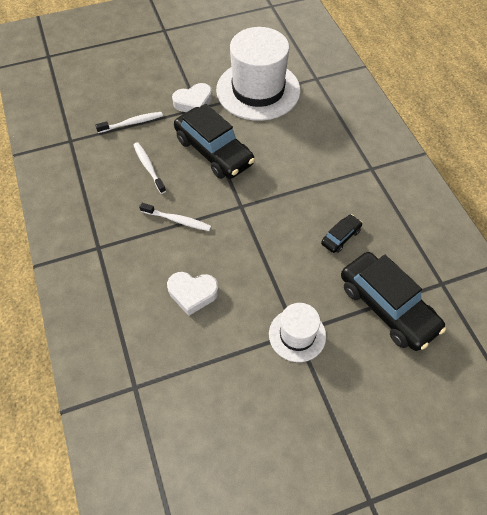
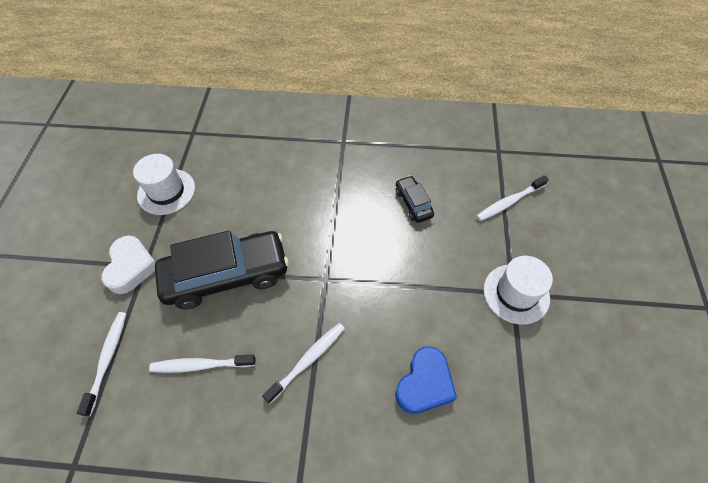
camera: 65 degrees left, 0 degrees up
(192, 293) = (424, 384): white heart -> blue heart
(258, 90) = (166, 191): white hat -> white hat, size x0.52
(387, 307) = (509, 202): black car -> white toothbrush

